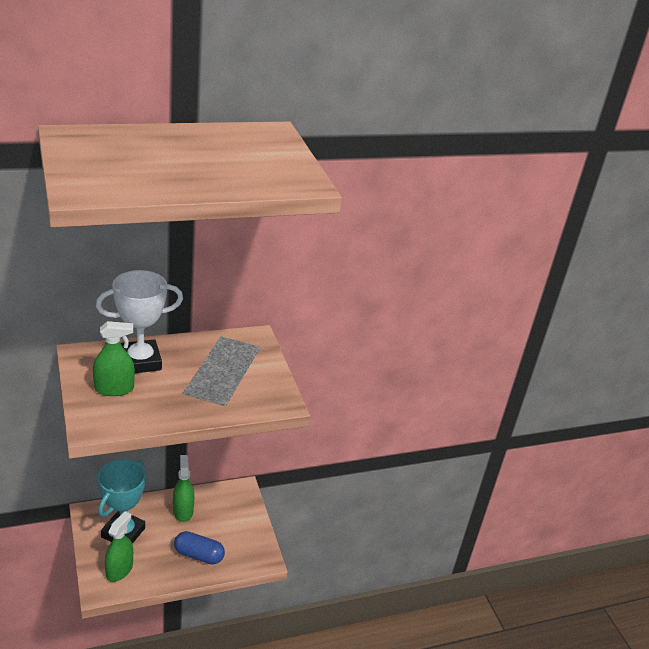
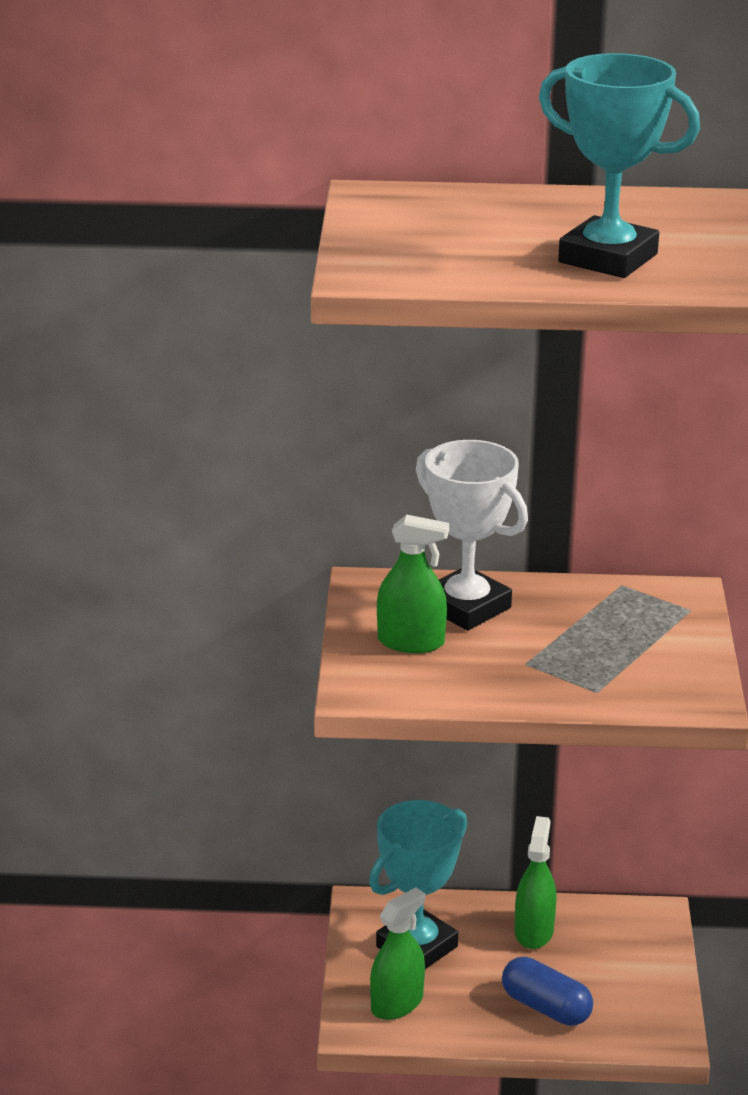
camera: 25 degrees right, 5 degrees down
(140, 361) = (466, 607): white trophy -> white trophy turned 45 degrees clockwise
(225, 171) = (608, 258): none -> turquoise trophy

